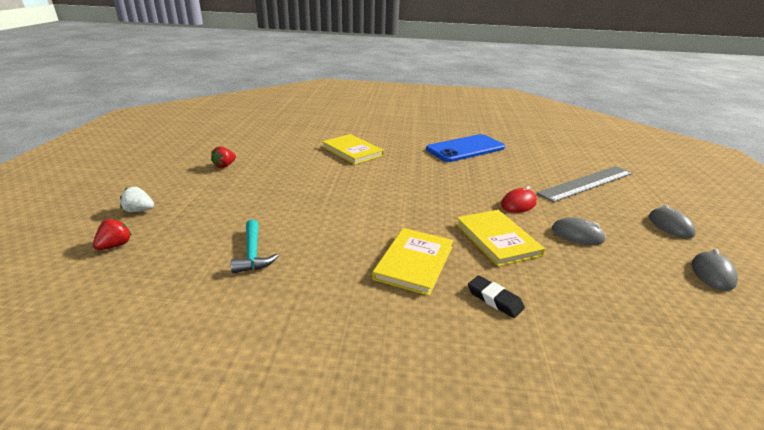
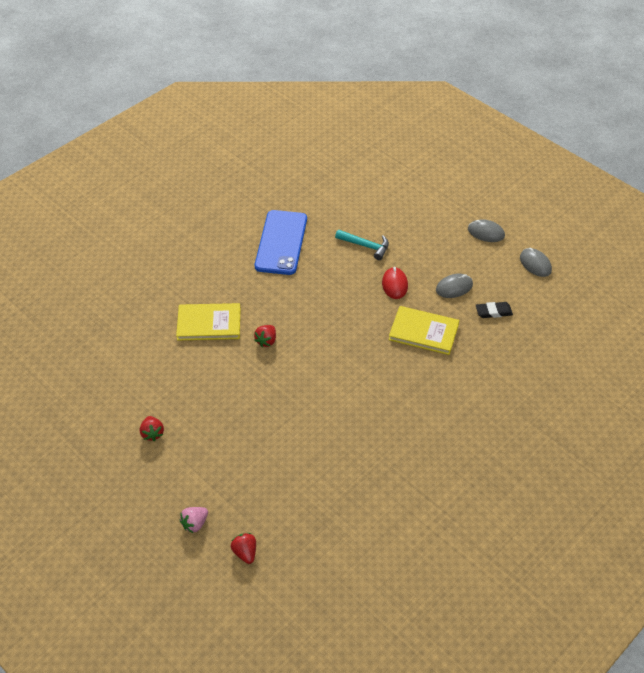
camera: 50 degrees left, 20 degrees up
(139, 210) = (195, 524): white strawberry -> pink strawberry
(253, 254) = (327, 474): turquoise hammer -> turquoise hammer (366, 246)
(368, 174) = (266, 341): none -> red strawberry
(414, 262) = (410, 393): yellow book -> none
(494, 299) = (474, 380): black eraser -> black eraser (493, 312)
(586, 183) = (404, 220): grey ruler -> none

